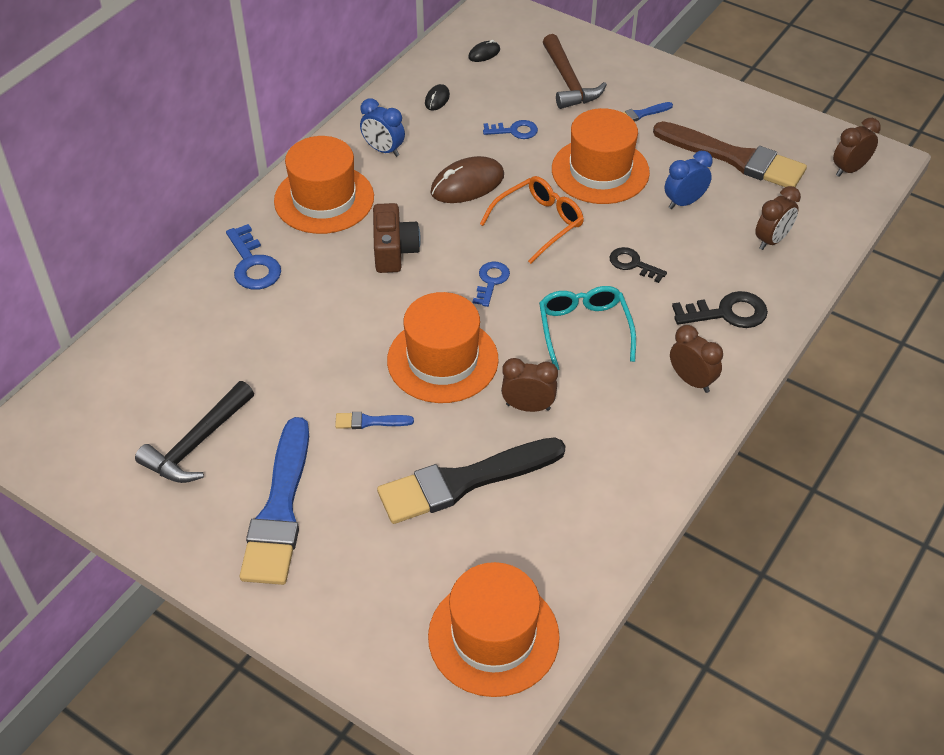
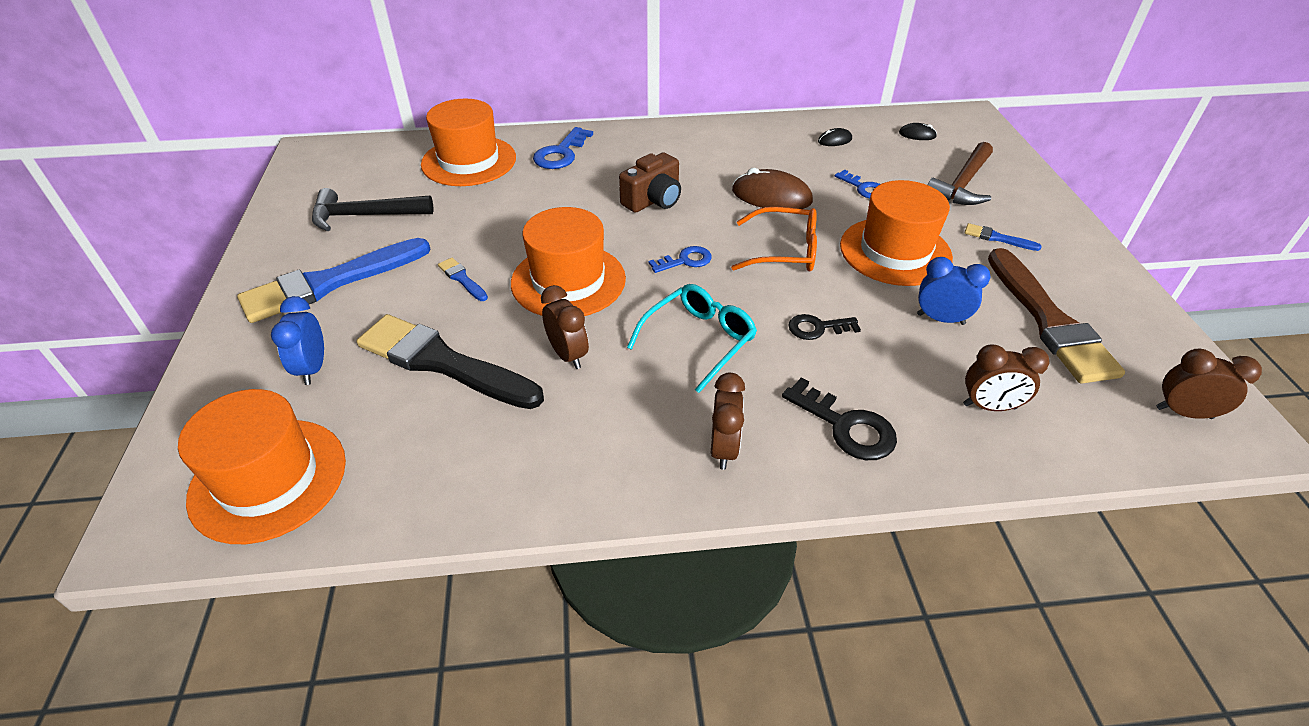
camera: 50 degrees right, 5 degrees down
(324, 199) = (662, 148): orange hat -> orange hat (469, 161)
(383, 150) = (747, 146): blue clock -> blue clock (313, 368)
(633, 264) = (817, 328): black key -> black key turned 90 degrees counterclockwise

